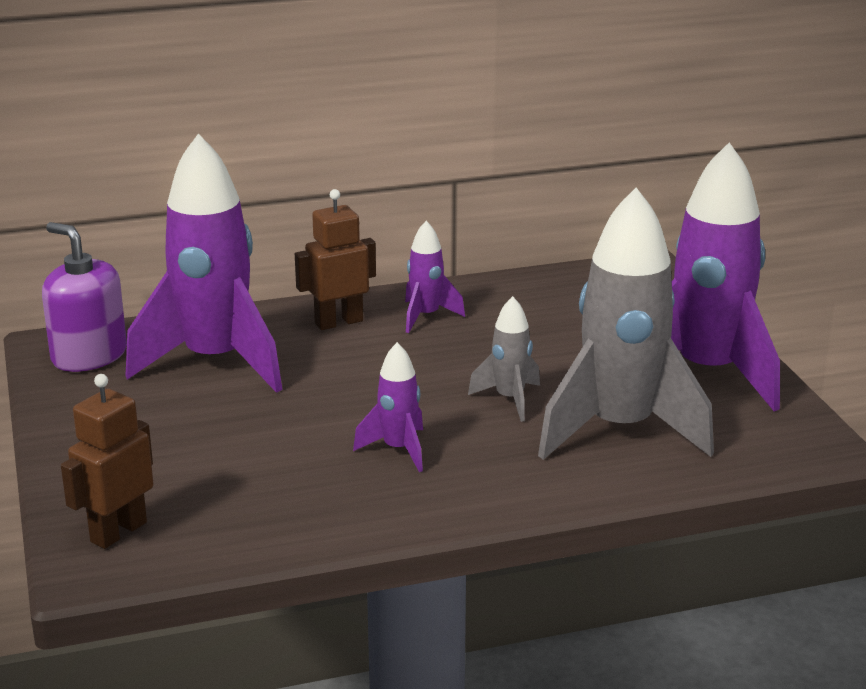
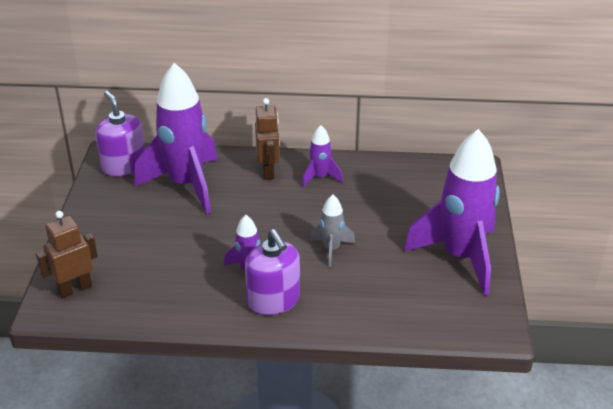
camera: 20 degrees right, 10 degrees up
(338, 322) = (268, 171): brown robot -> brown robot turned 90 degrees clockwise
(466, 479) = (273, 300): none -> purple soap dispenser
(619, 430) = (381, 287): grey rocket -> none

